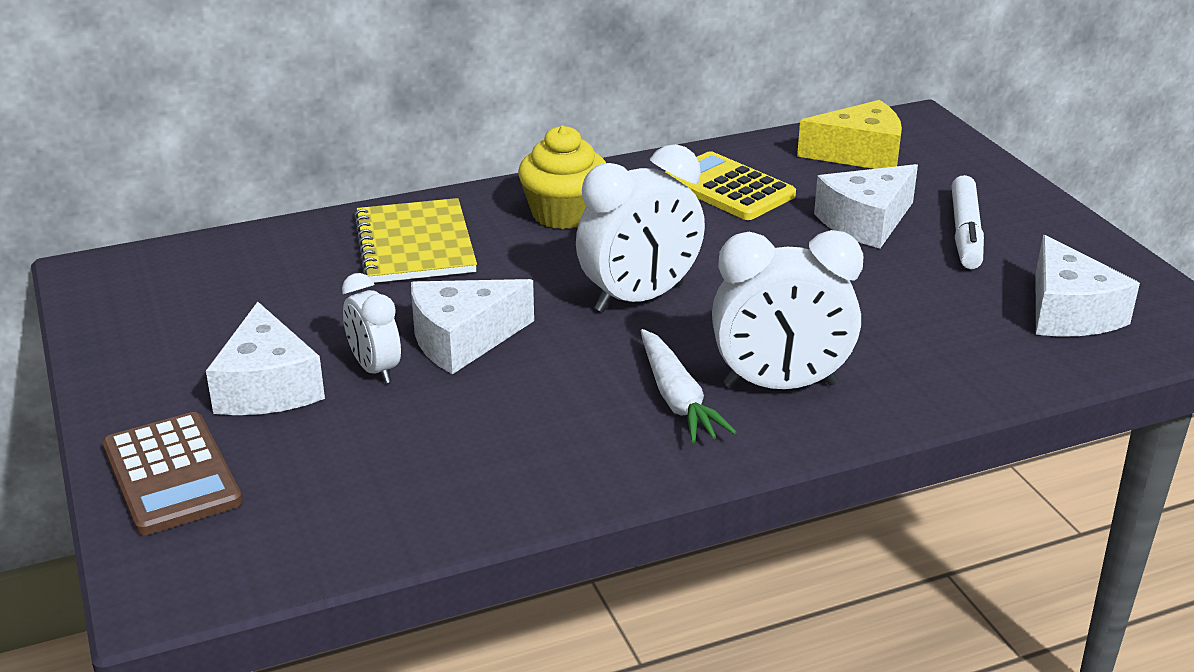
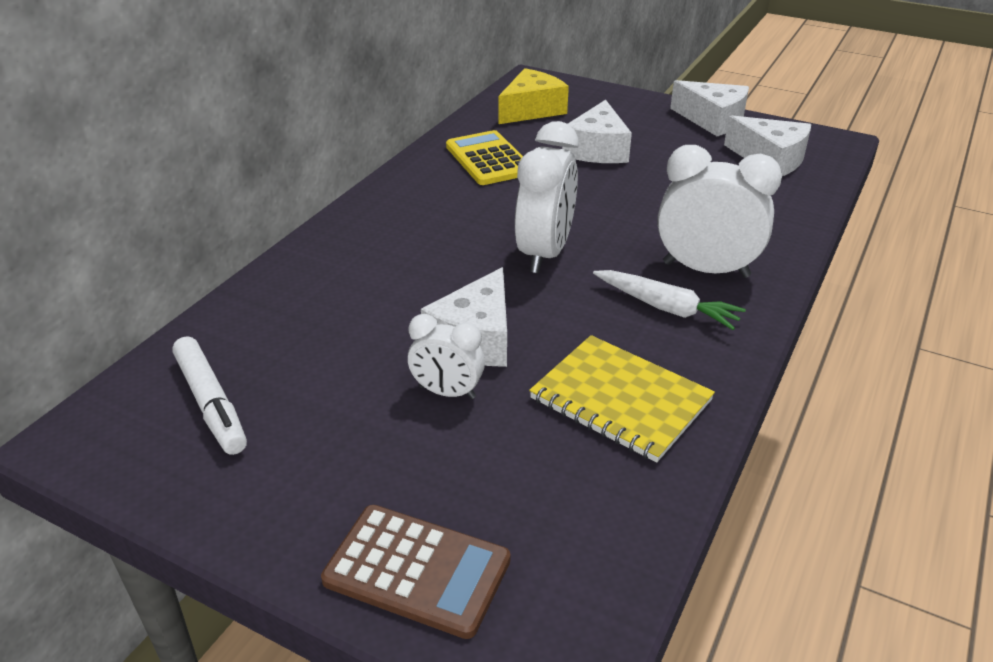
camera: 40 degrees left, 5 degrees up
(267, 387) = (385, 451): white cheese -> white cheese (712, 120)
(415, 245) = (335, 285): yellow notebook -> yellow notebook (620, 400)
(563, 214) = (409, 218): yellow cupcake -> none
(728, 188) = (488, 159): yellow calculator -> yellow calculator turned 60 degrees clockwise
(780, 385) = (706, 269): white clock -> white clock turned 120 degrees counterclockwise
(965, 233) = (656, 135): white marker -> white marker (211, 403)

